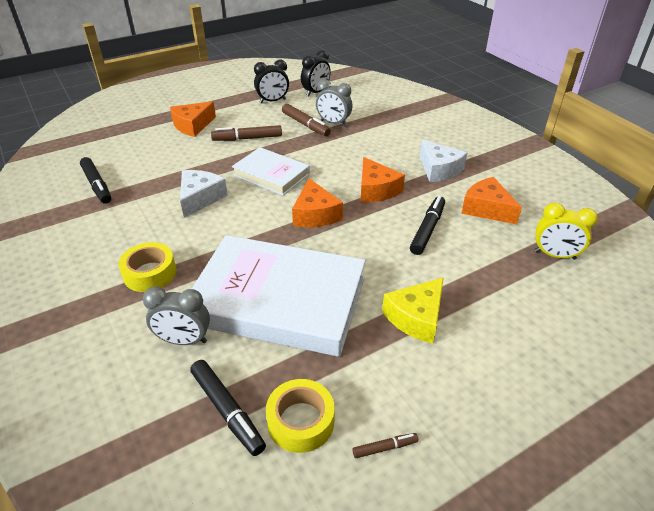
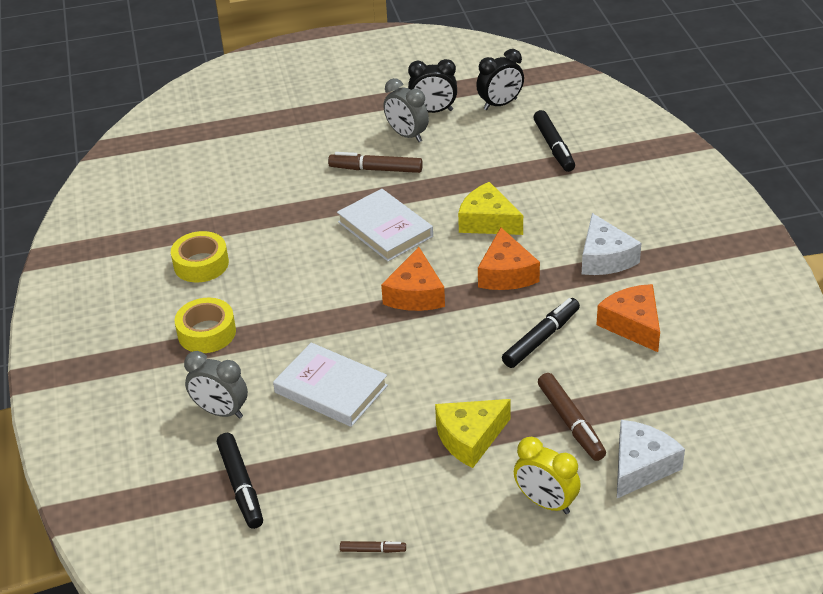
camera: 20 degrees right, 0 degrees up
(97, 185) = (176, 210): black marker -> black marker (554, 147)
(192, 126) = (313, 138): orange cheese -> none
(200, 198) = (288, 248): white cheese -> white cheese (641, 466)
(278, 300) = (331, 389): white book -> white book, size x0.54
(301, 421) = (305, 510): yellow tape -> yellow tape (201, 264)
(305, 125) = (461, 159): brown marker -> brown marker (571, 422)
(333, 123) = (500, 162): grey clock -> grey clock (407, 135)
(344, 159) = (487, 221): none -> yellow cheese
(555, 255) = (678, 400): yellow clock -> yellow clock (546, 503)

